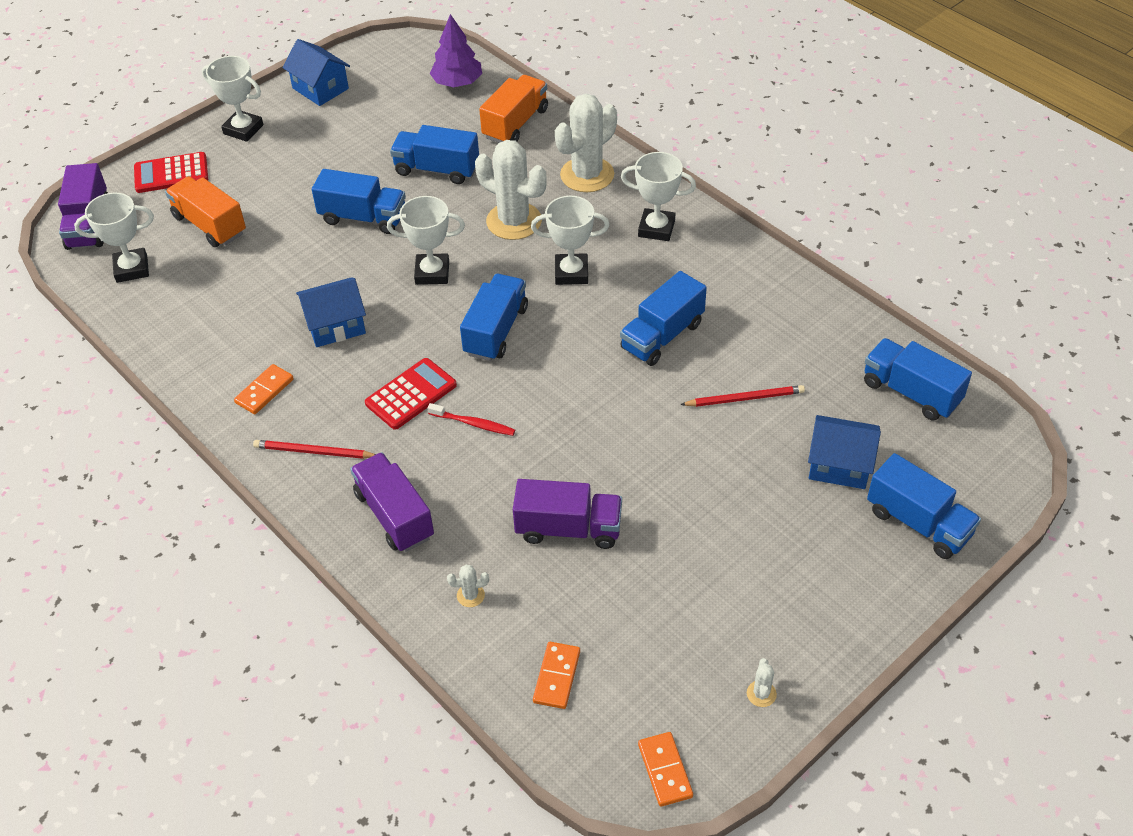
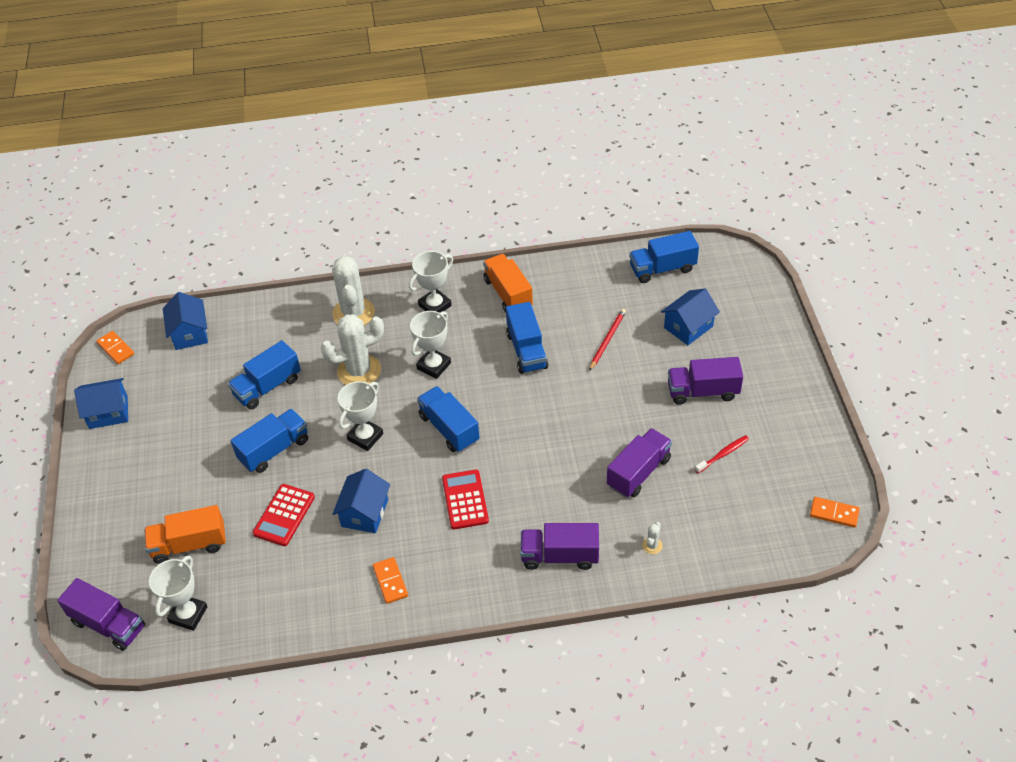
camera: 55 degrees left, 0 degrees up
(171, 173) = (105, 546): red calculator -> red calculator (284, 515)
(243, 129) = (103, 479): white trophy -> none
(313, 452) = (470, 577): red pencil -> none
(457, 82) = (190, 333): purple tree -> blue house
(473, 424) = (518, 479): red toothbrush -> red toothbrush (723, 454)
(515, 123) = (266, 323): orange truck -> orange truck (508, 293)
(556, 676) = (740, 532): orange domino -> orange domino (115, 349)
(747, 531) = (703, 391): none -> purple truck
(761, 694) = (813, 445): white cactus -> none
(918, 523) = (751, 318): blue truck -> none

